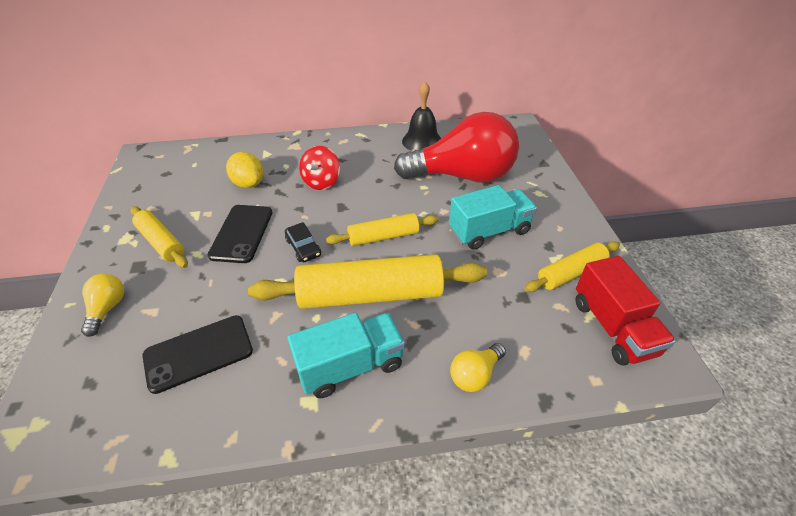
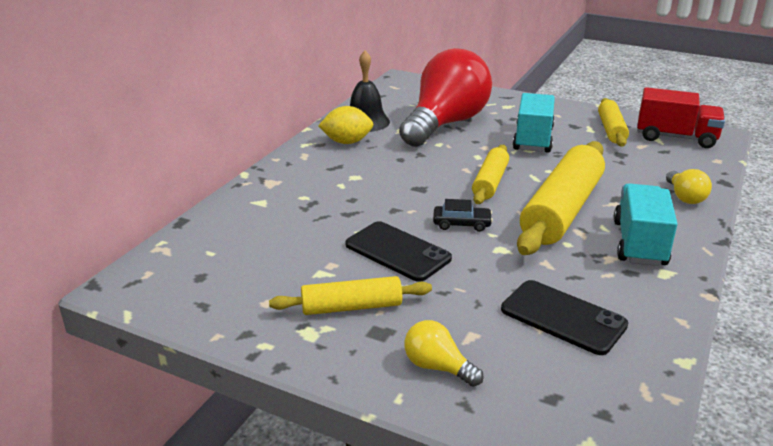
camera: 55 degrees left, 15 degrees down
(198, 353) = (563, 317): black phone -> black phone turned 60 degrees counterclockwise
(248, 183) = (308, 226): yellow lemon -> yellow lemon (347, 142)
(321, 182) = (364, 186): red spinning top -> none

